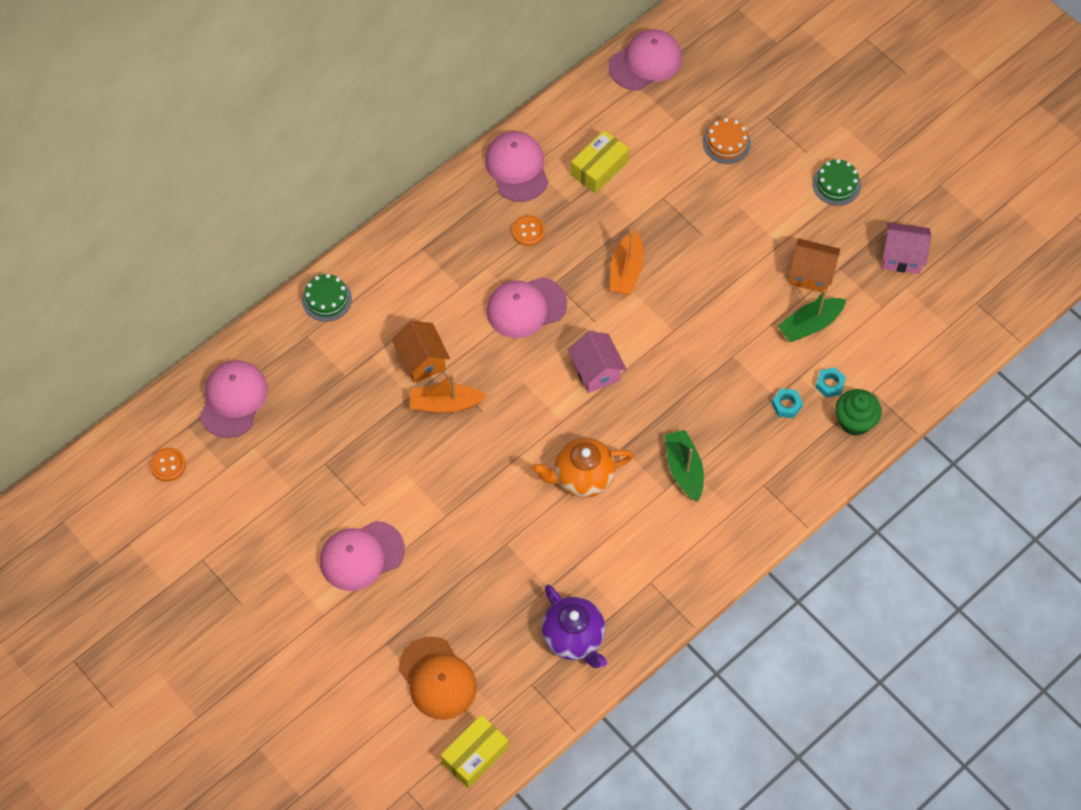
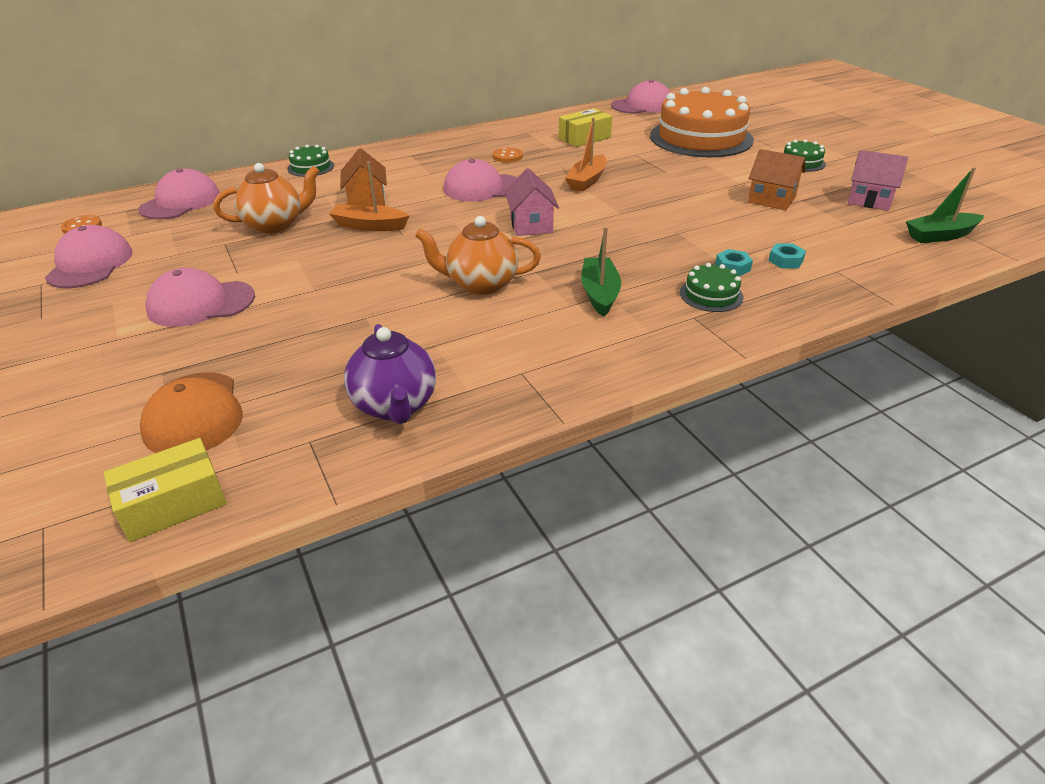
camera: 15 degrees right, 25 degrees down
(354, 422) = (275, 225): none -> orange teapot
(517, 168) = (515, 132): pink cap -> pink cap (90, 264)
(726, 143) = (701, 138): orange cake -> orange cake, size x2.38
(773, 451) = (711, 295): none -> green cake
(810, 325) = (767, 225): green boat -> green boat (940, 236)
(854, 422) = (814, 287): green cupcake -> none

